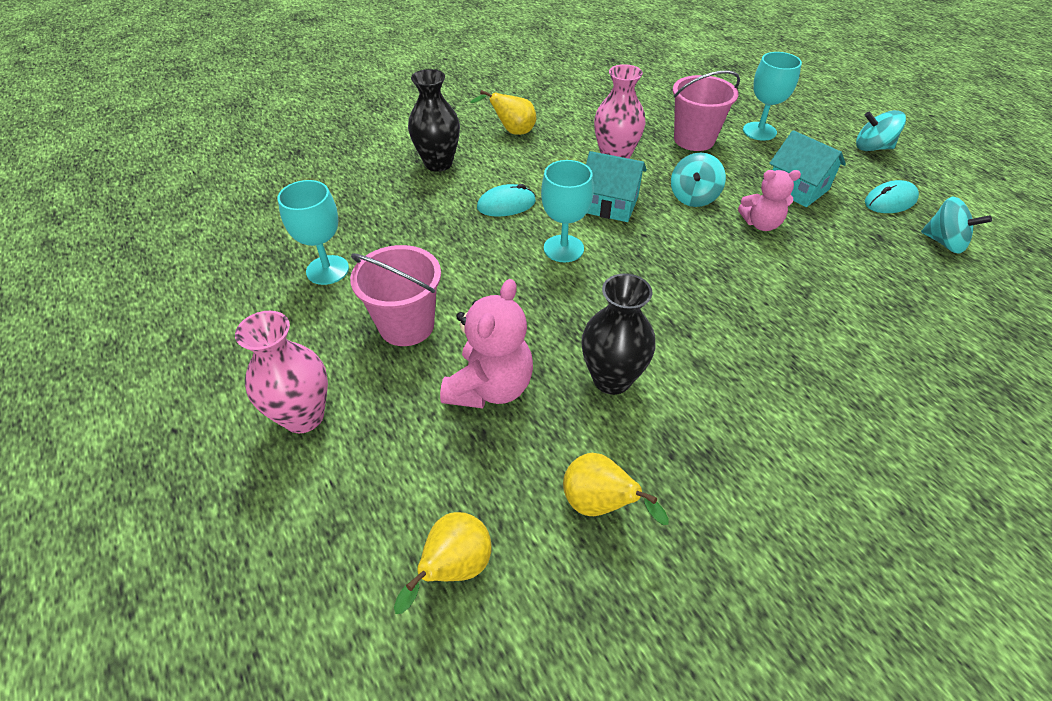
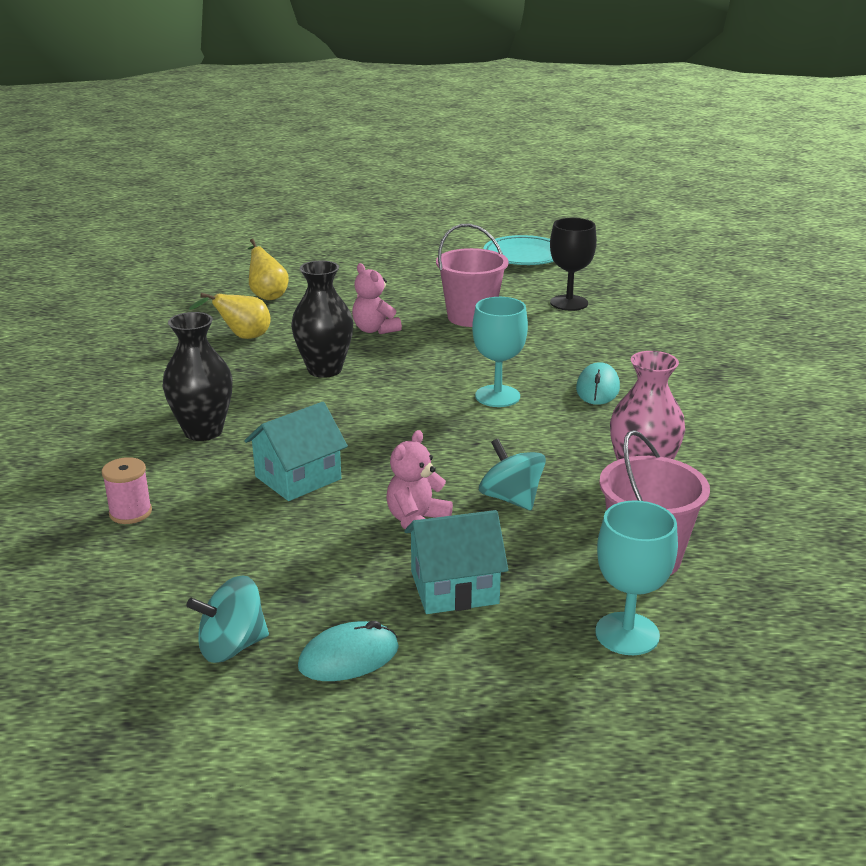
camera: 120 degrees right, 20 degrees down
(180, 352) = (524, 255): none -> turquoise plate
(304, 416) = (423, 278): pink vase -> none
(327, 270) = (569, 303): turquoise goblet -> black goblet
(438, 163) = (708, 374): black vase -> black vase (203, 431)
(490, 387) = (375, 330): pink teddy bear -> pink teddy bear, size x0.65
(512, 132) = (757, 430): yellow pear -> none
(610, 204) = (546, 442): turquoise house -> turquoise house (298, 478)
(872, 148) = (485, 738): turquoise spinning top -> none
(890, 201) = (349, 657): turquoise mouse -> turquoise mouse turned 60 degrees clockwise
(932, 367) = (130, 512): none -> pink spool

